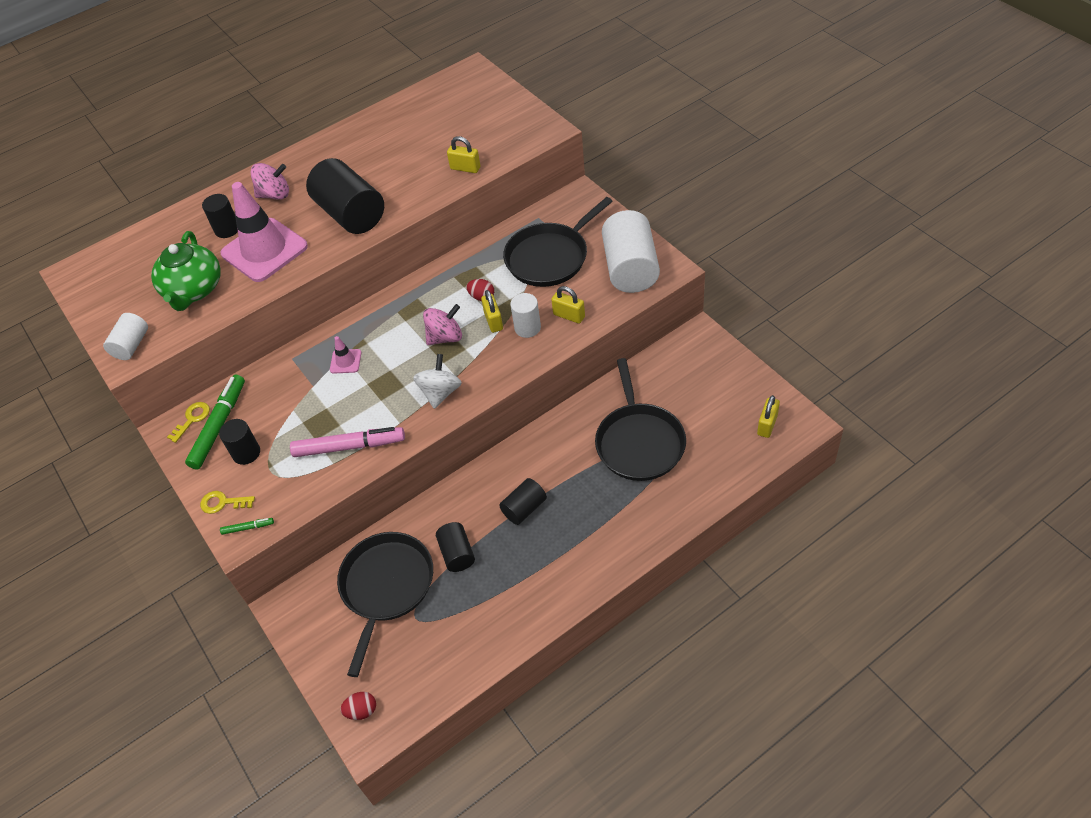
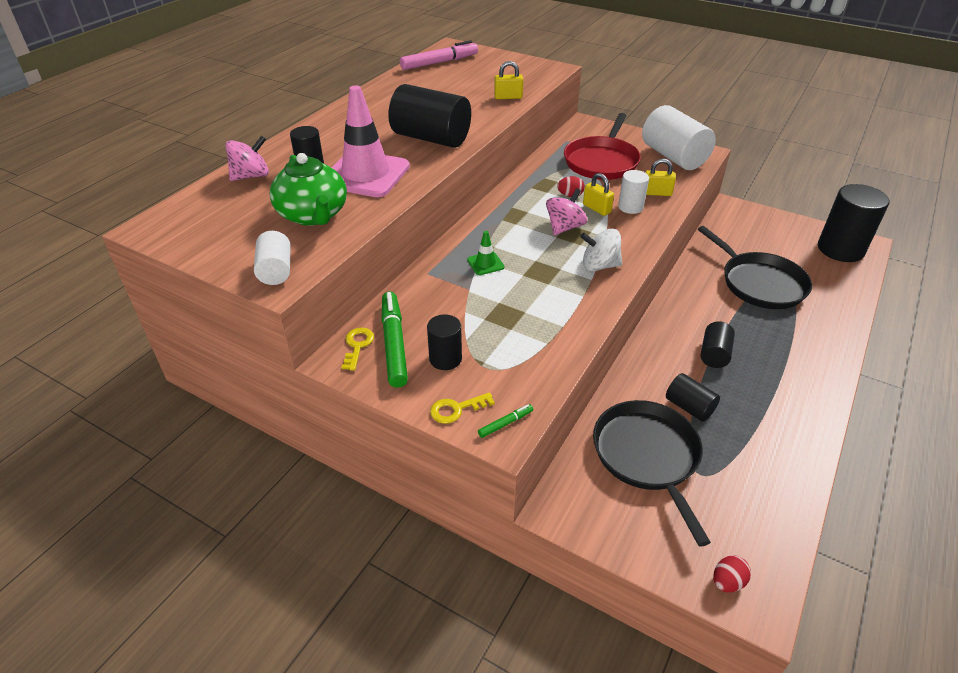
camera: 30 degrees left, 10 degrees down
(275, 195) = (340, 138): pink spinning top -> pink spinning top (251, 176)
(345, 361) = (485, 263): pink traffic cone -> green traffic cone
(349, 446) = (551, 326): pink marker -> pink marker (439, 62)
(440, 392) = (599, 266): white spinning top -> white spinning top turned 75 degrees counterclockwise
(550, 257) = (602, 161): black pan -> red pan
(767, 425) = (840, 249): yellow padlock -> black cylinder

